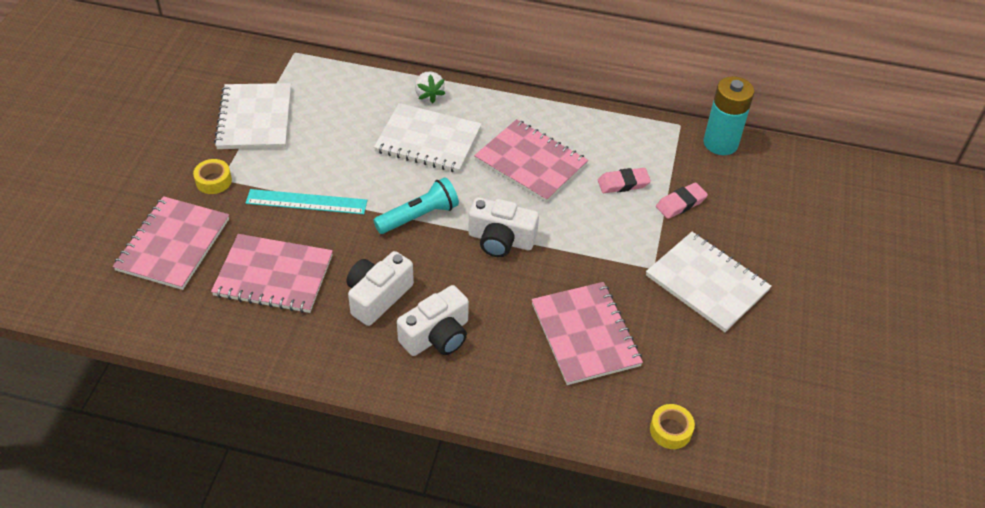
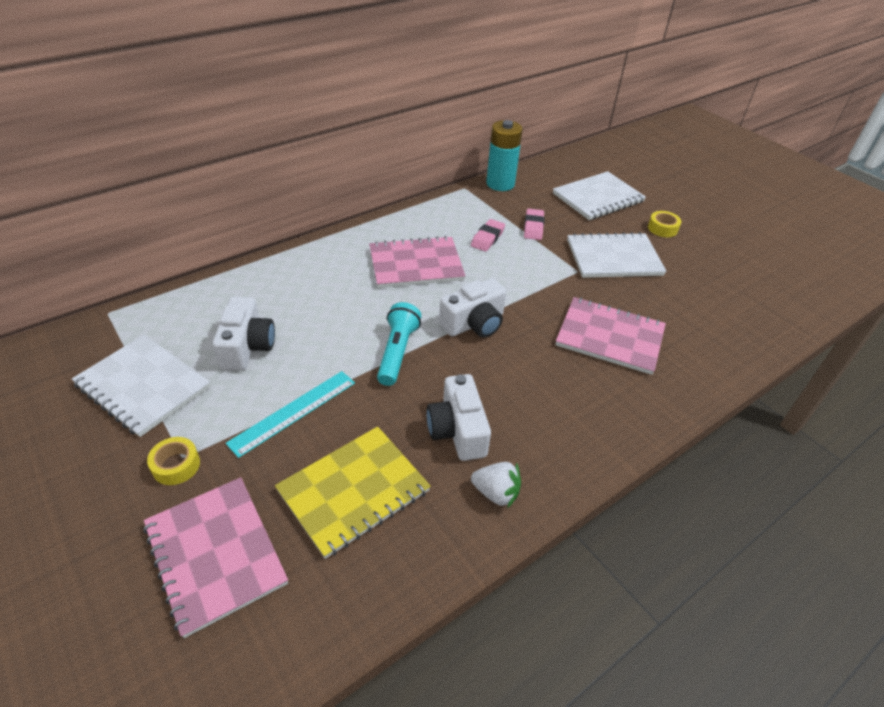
camera: 50 degrees left, 5 degrees down
(274, 275) = (353, 491): pink notebook -> yellow notebook
(428, 140) = (324, 299): white notebook -> white notebook (598, 198)
(429, 95) = (277, 270): white strawberry -> white strawberry (496, 493)
(437, 336) = (537, 418): white camera -> white camera (247, 347)
(670, 430) = (731, 349): yellow tape -> yellow tape (662, 228)

